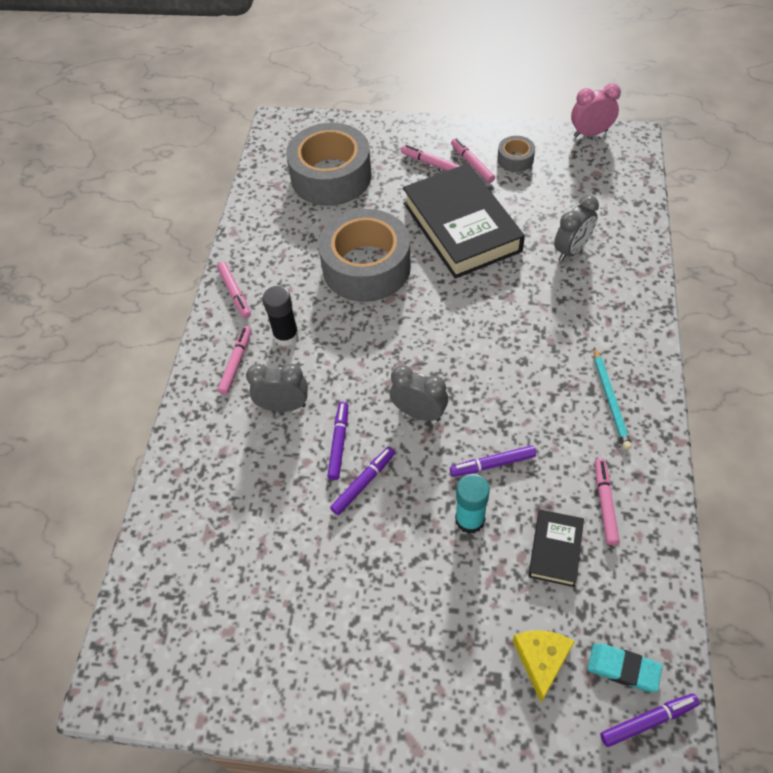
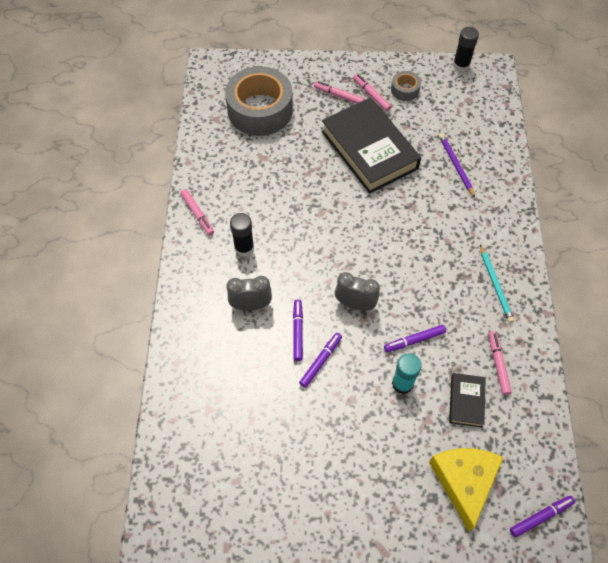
camera: 10 degrees left, 5 degrees up
(236, 363) = (208, 272): pink marker -> none
(366, 267) = (299, 187): grey tape -> none
(541, 660) = (464, 481): yellow cheese -> yellow cheese, size x1.64
(571, 250) = (456, 165): grey clock -> purple pencil
(590, 133) = (461, 65): pink clock -> black glue stick
(623, 668) = (521, 482): turquoise eraser -> none

